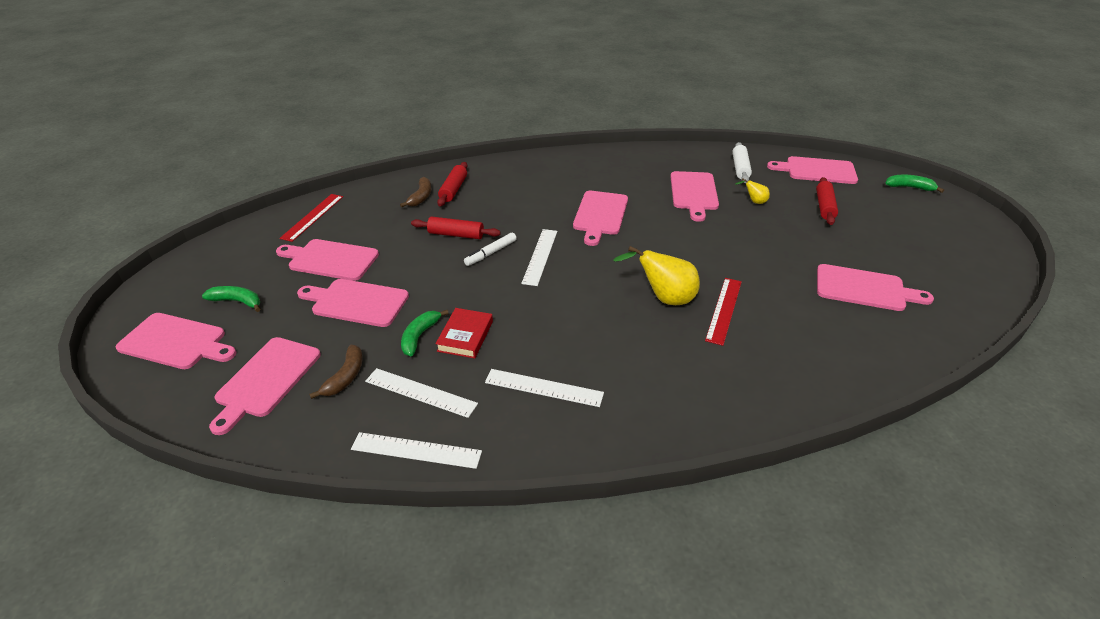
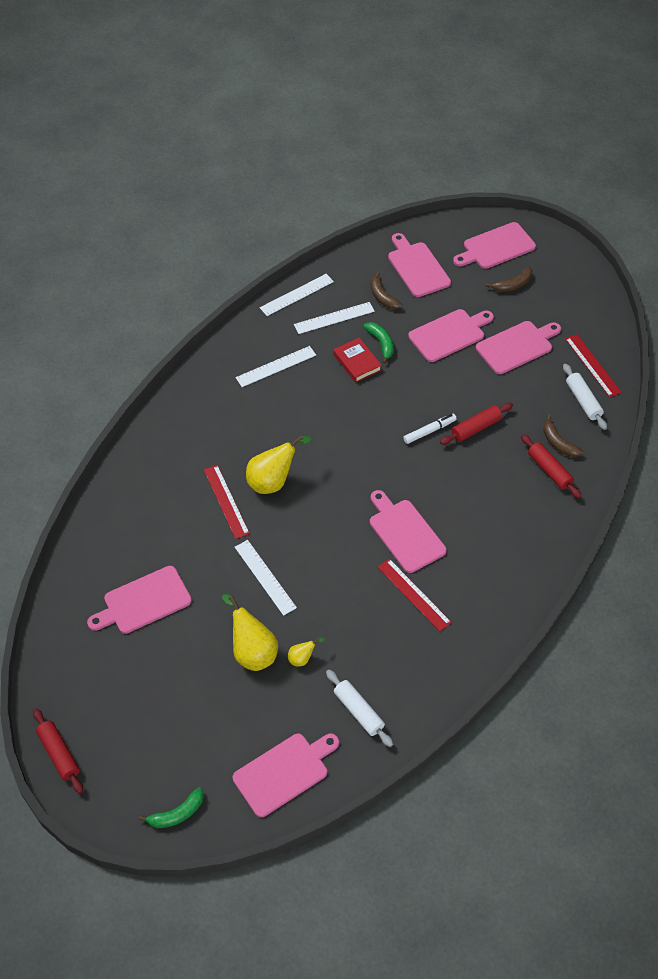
camera: 135 degrees right, 15 degrees up
(237, 301) = (512, 285): green banana -> brown banana
(361, 205) = (583, 401): none -> white rolling pin
(491, 253) = (429, 431): white marker -> white marker turned 60 degrees clockwise
(540, 256) = (394, 454): white ruler -> white ruler (265, 577)
(637, 189) = (414, 594): none -> red ruler
(693, 193) = (363, 628): pink cutting board -> none
(789, 221) = (252, 651): none -> yellow pear
(824, 206) = (237, 702): red rolling pin -> red rolling pin (59, 754)

